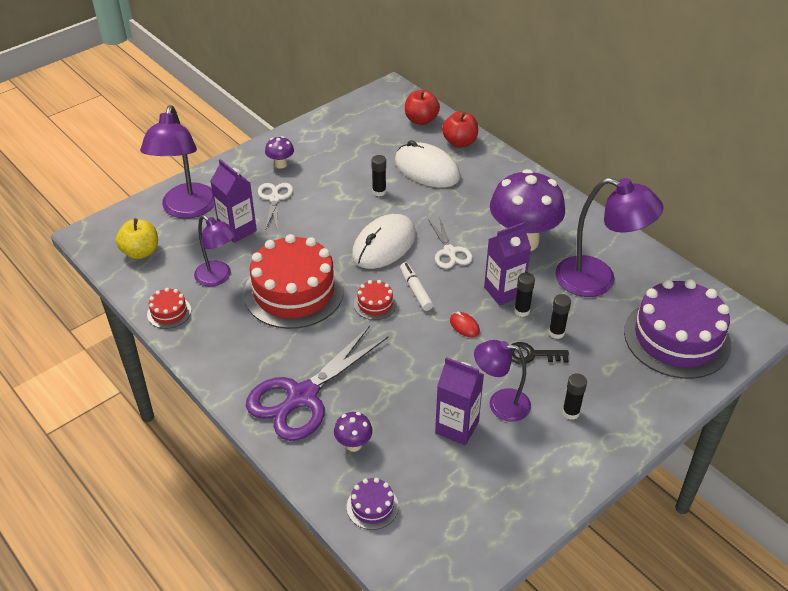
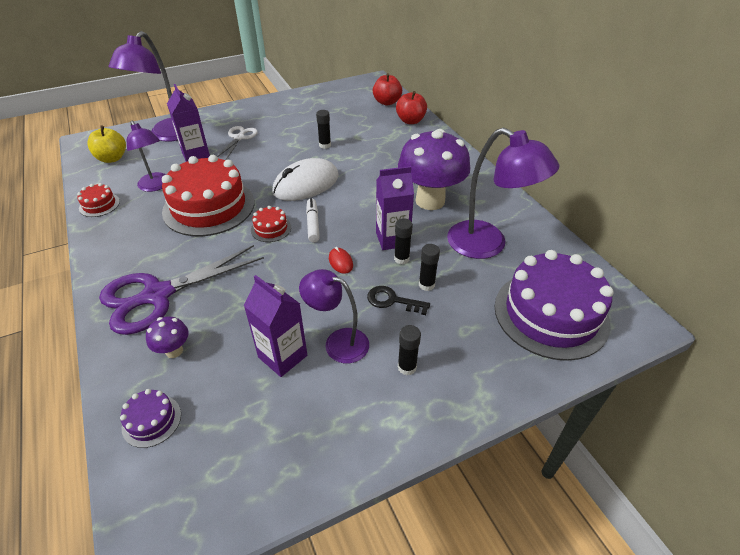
camera: 15 degrees right, 0 degrees up
(281, 164) = (259, 116): purple mushroom -> none
(426, 169) = (373, 135): white mouse -> none
(450, 252) = (360, 198): white scissors -> none

